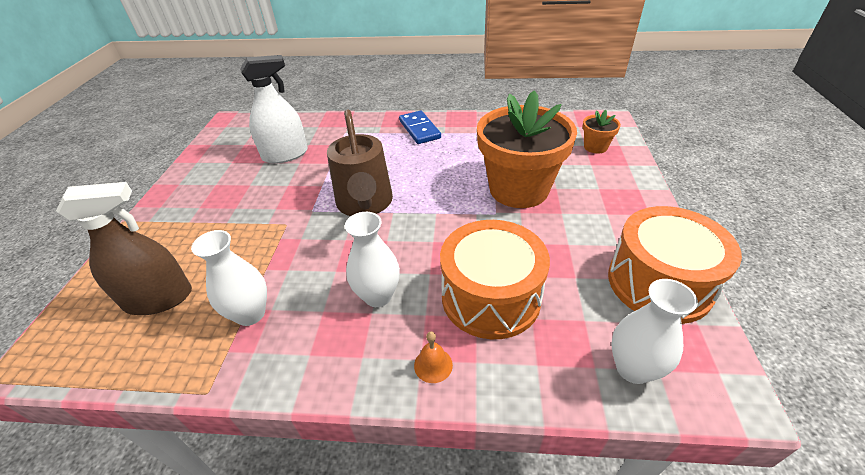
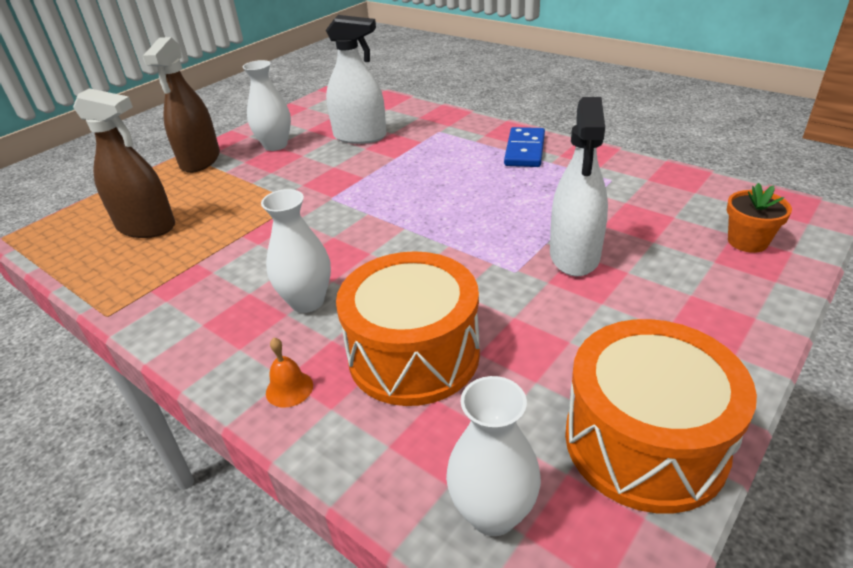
camera: 35 degrees right, 5 degrees down
(151, 220) = (200, 160): none -> brown spray bottle
(250, 314) = (194, 268): white vase -> white vase (275, 145)
(365, 204) = (385, 210): brown watering can -> none
(518, 189) = (574, 255): orange flower pot -> white spray bottle

